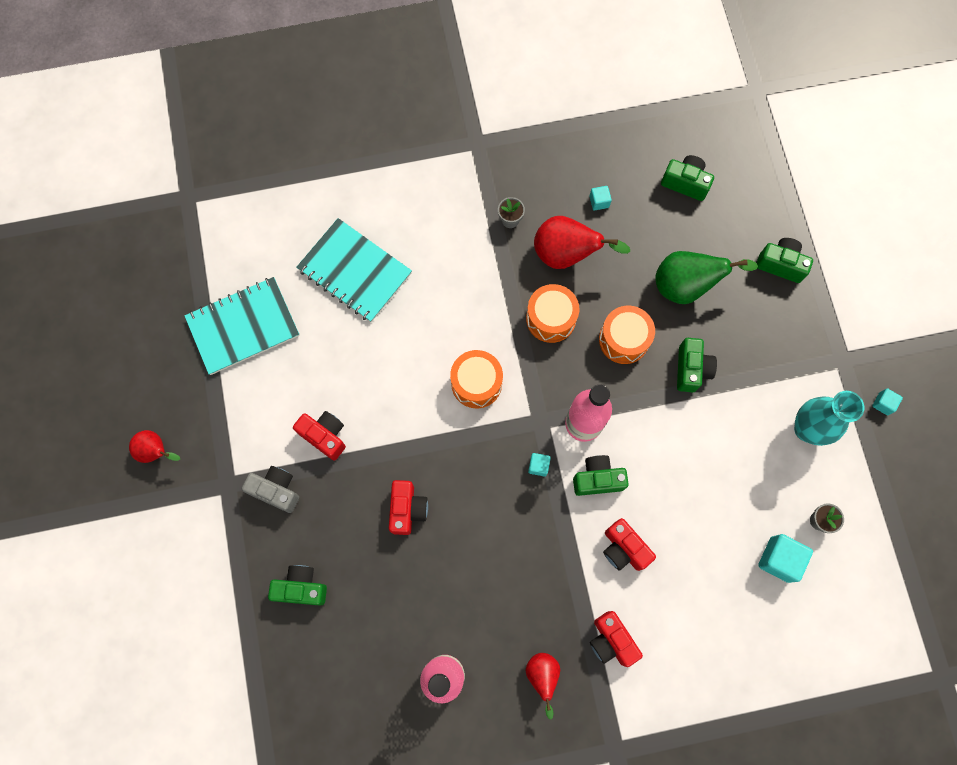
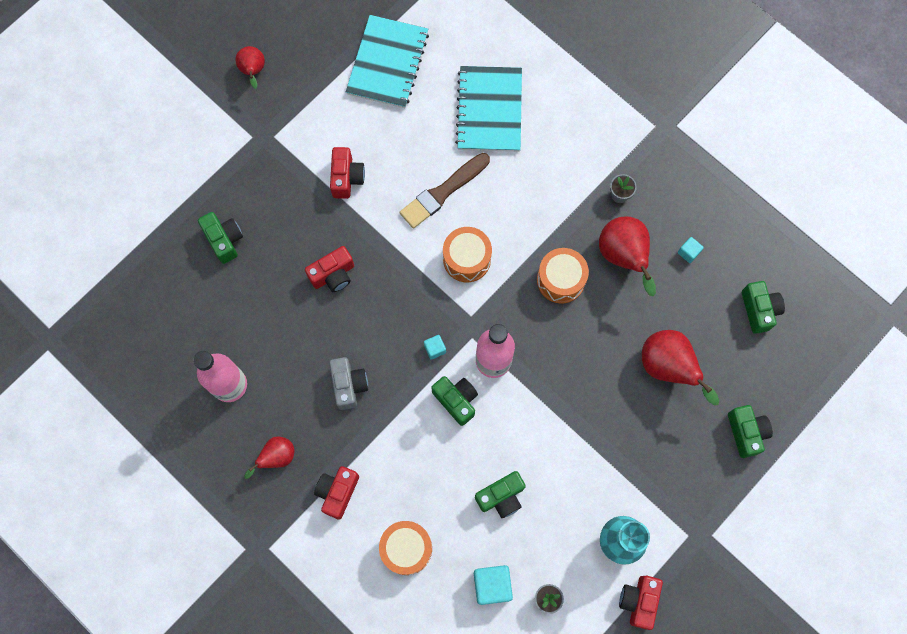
camera: 55 degrees right, 0 degrees up
(243, 327) = (387, 63): turquoise notebook -> turquoise notebook turned 75 degrees clockwise
(276, 490) = (282, 173): grey camera -> grey camera (349, 385)
(400, 361) = (443, 192): none -> brown brush
(623, 549) = (415, 456): red camera -> red camera (638, 601)
(624, 339) = (585, 347): orange drum -> orange drum (406, 548)
(686, 286) = (668, 367): green pear -> red pear
(691, 369) = (600, 416): green camera -> green camera (501, 497)
(883, 404) = (686, 593): turquoise cube -> none

